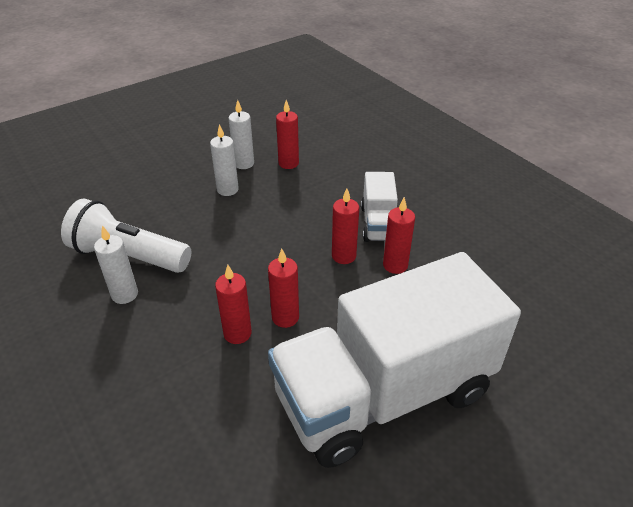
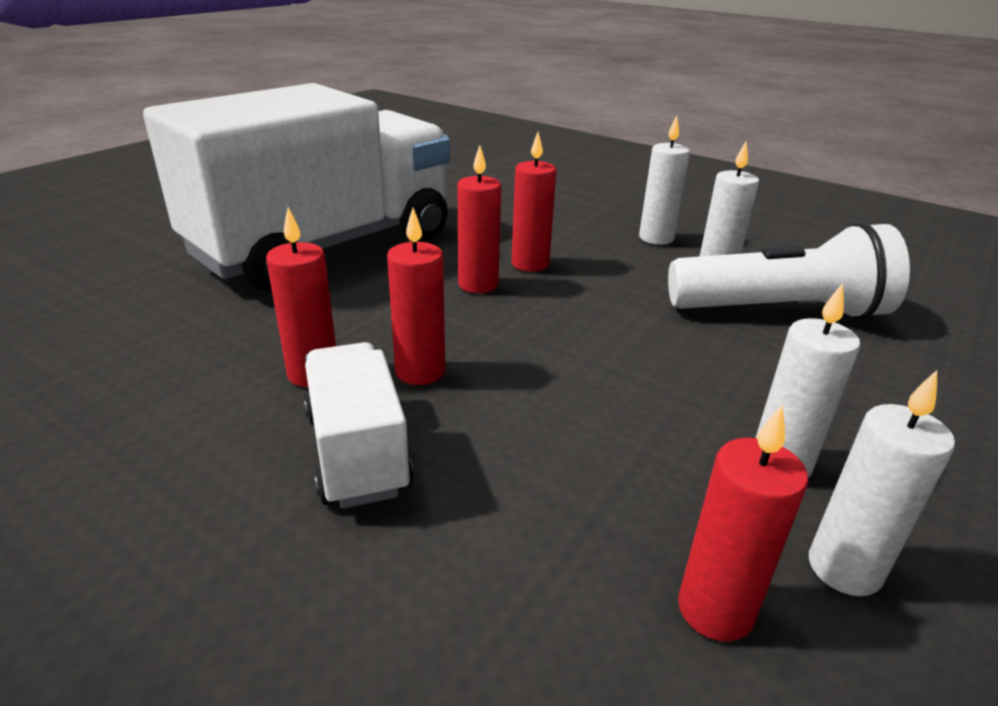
camera: 160 degrees right, 10 degrees down
(117, 347) = (656, 238): none -> white candle

